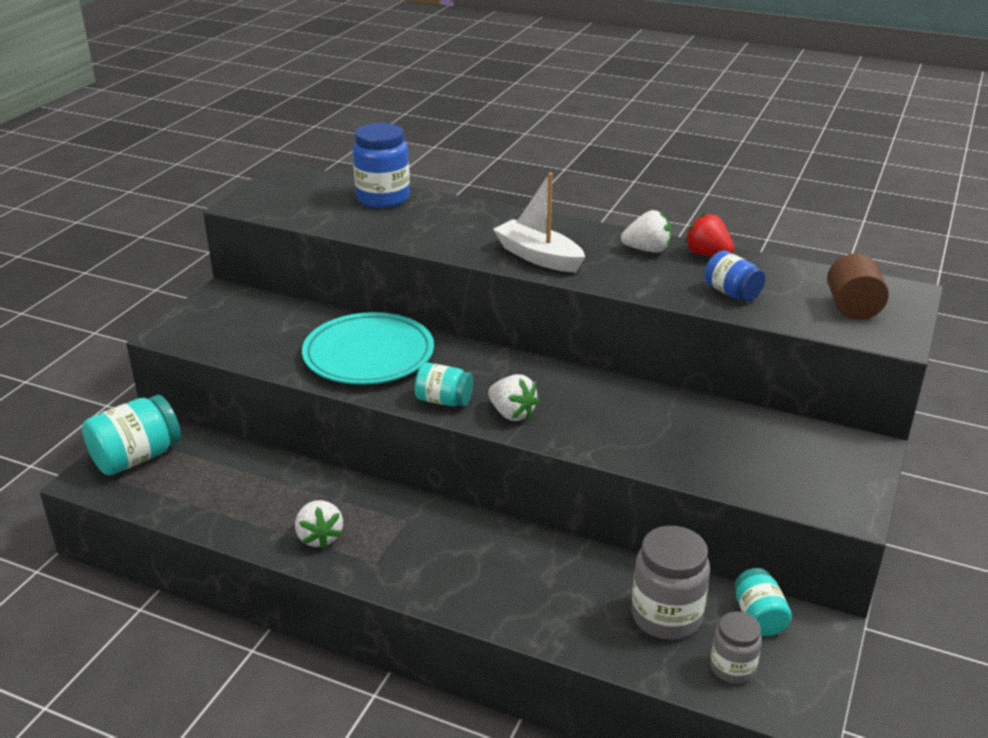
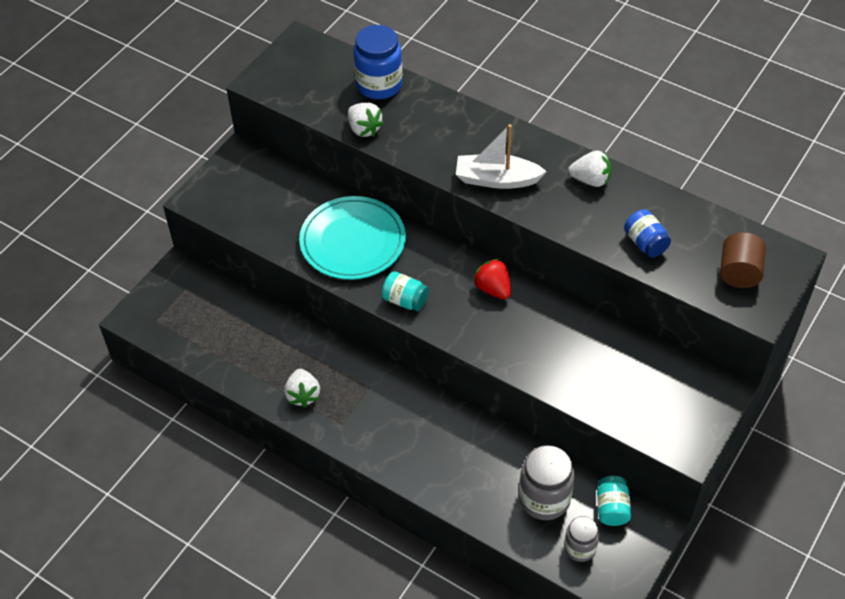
camera: 10 degrees right, 20 degrees up
(136, 457) = (170, 299): turquoise jar -> none
(512, 413) = (455, 320): white strawberry -> white strawberry (364, 129)
(538, 257) = (497, 179): white boat -> white boat turned 45 degrees counterclockwise
(707, 255) = (640, 191): red strawberry -> red strawberry (493, 289)

